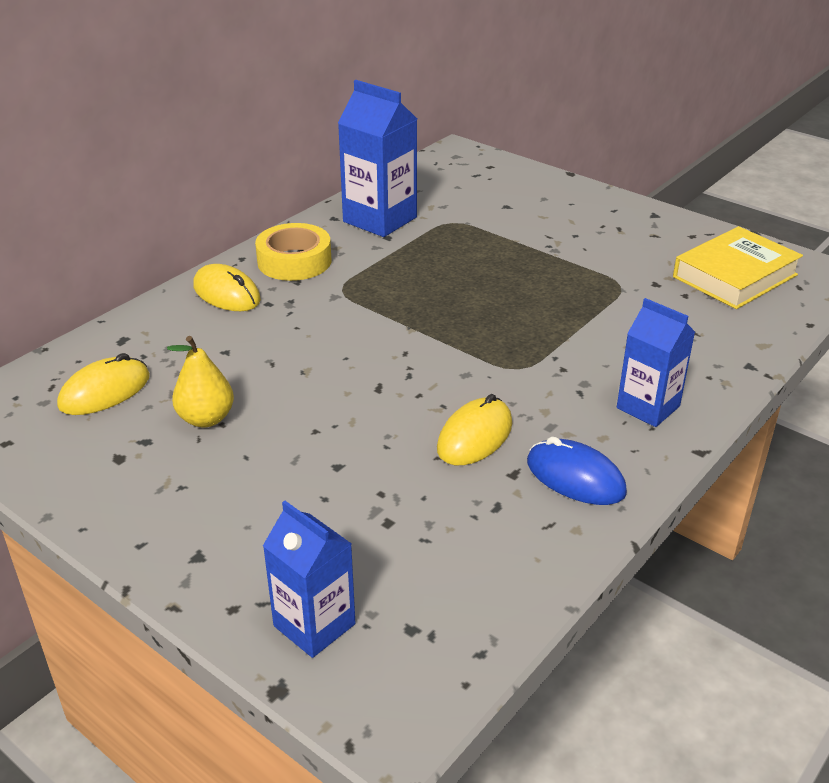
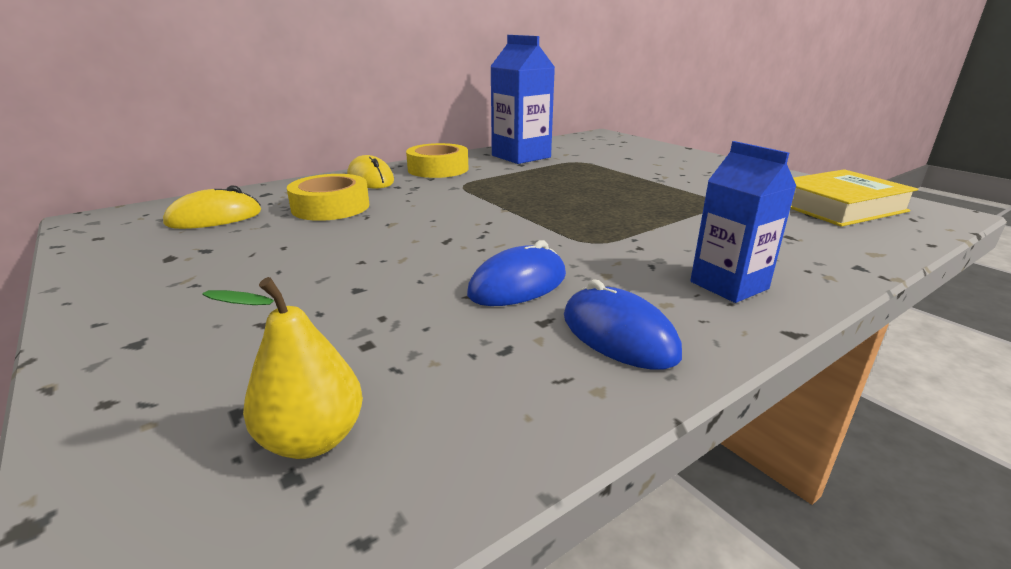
camera: 15 degrees right, 10 degrees down
(206, 419) = (273, 242): yellow pear -> yellow pear (313, 439)
(220, 353) = (331, 207): none -> yellow tape
(314, 625) = (173, 443): blue carton -> none
(474, 436) = (518, 284): yellow mouse -> blue mouse

